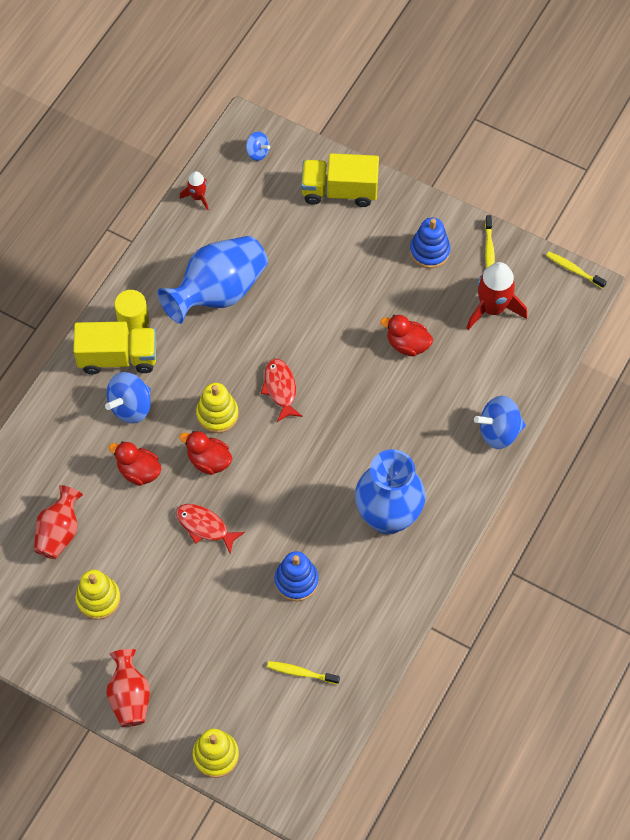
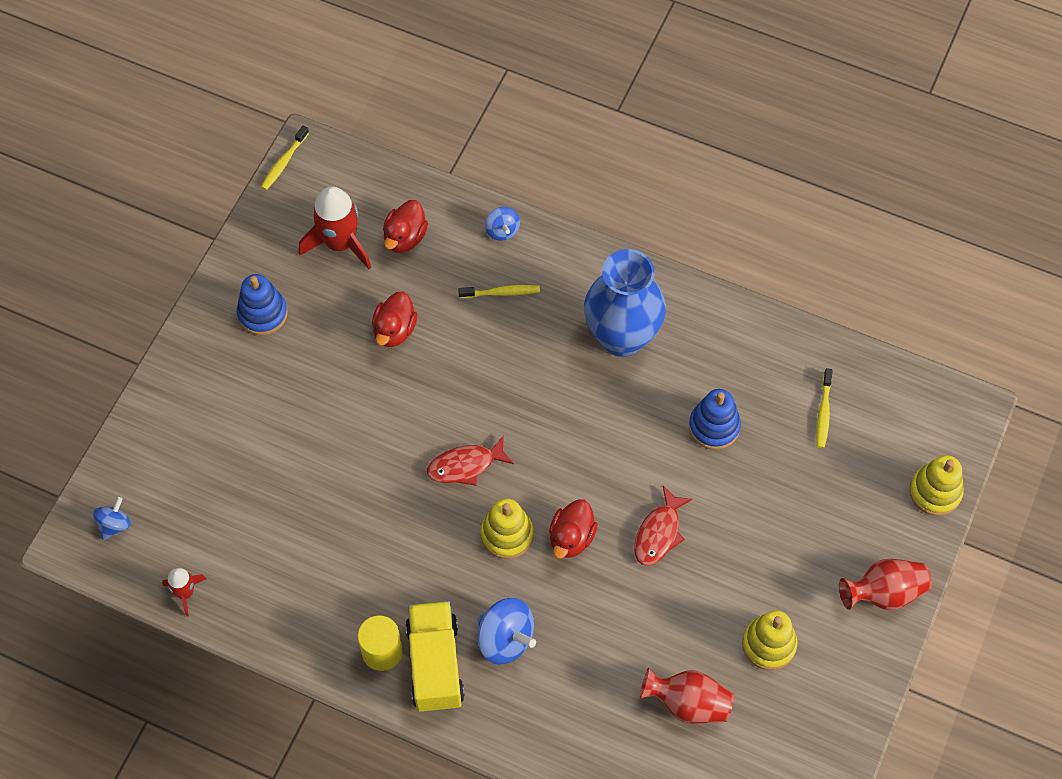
camera: 95 degrees left, 0 degrees up
(139, 471) = (594, 618): red duck -> red duck (405, 237)
(218, 292) = (331, 552): blue vase -> none
(339, 191) = (175, 421): yellow truck -> none
(489, 250) = (258, 250): yellow toothbrush -> yellow toothbrush (501, 293)
(498, 431) = (502, 231): blue spinning top -> blue spinning top, size x0.58

